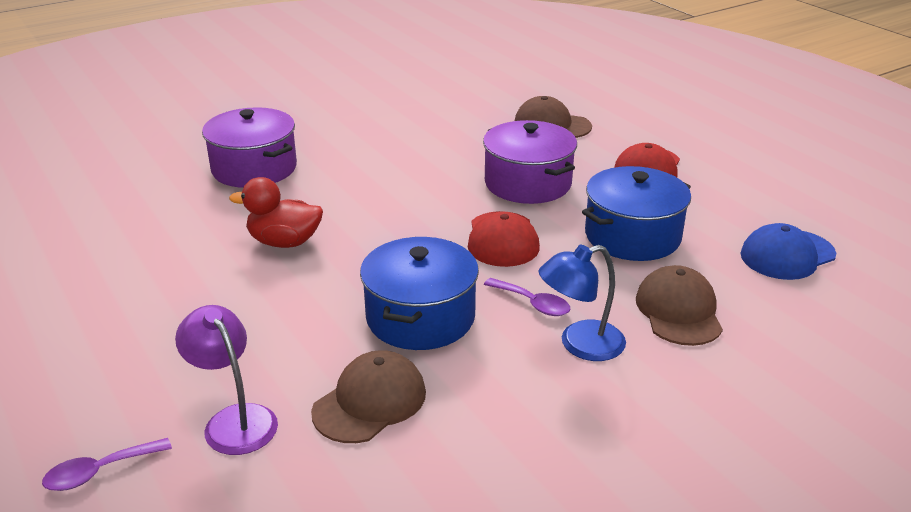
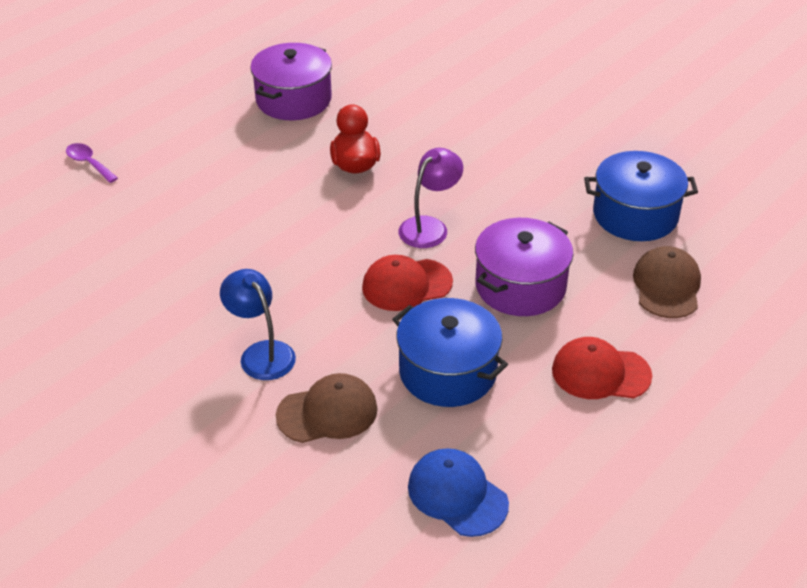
camera: 75 degrees right, 10 degrees up
(234, 420) = (141, 200): purple lamp -> purple lamp (429, 227)
(254, 168) = (465, 117): purple pot -> purple pot (293, 100)
(370, 402) = (169, 254): brown cap -> none
(420, 317) = (274, 258): blue pot -> blue pot (635, 215)
(532, 303) = (311, 318): purple spoon -> none

